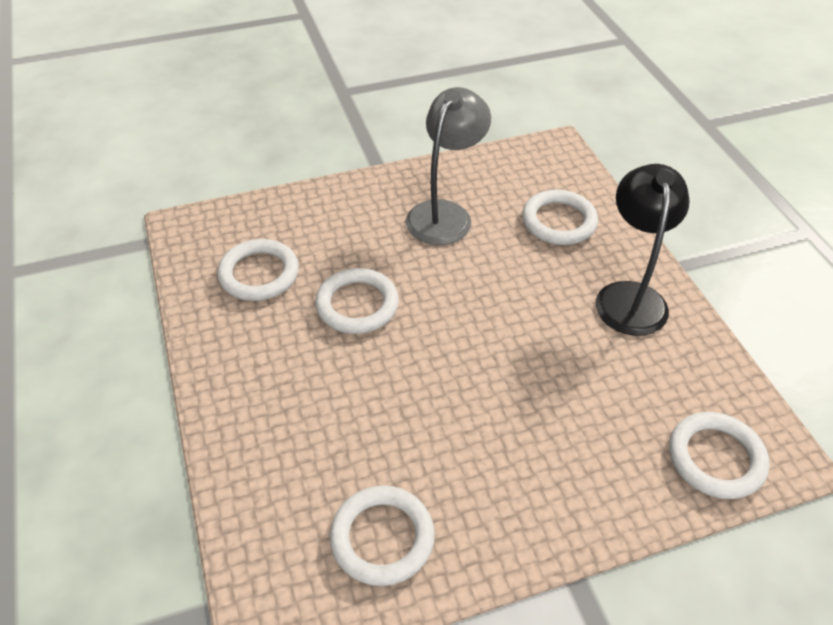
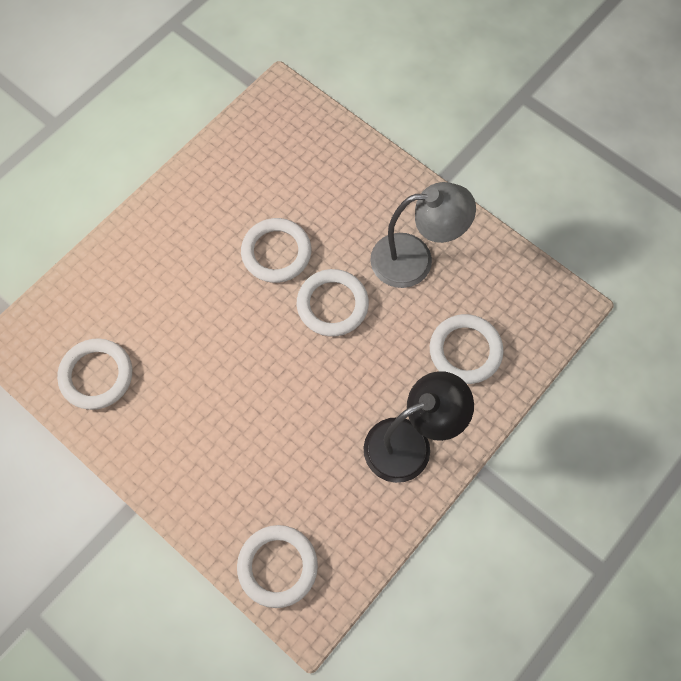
camera: 60 degrees right, 20 degrees up
(259, 274) = (265, 171): white ring -> white ring (332, 305)

